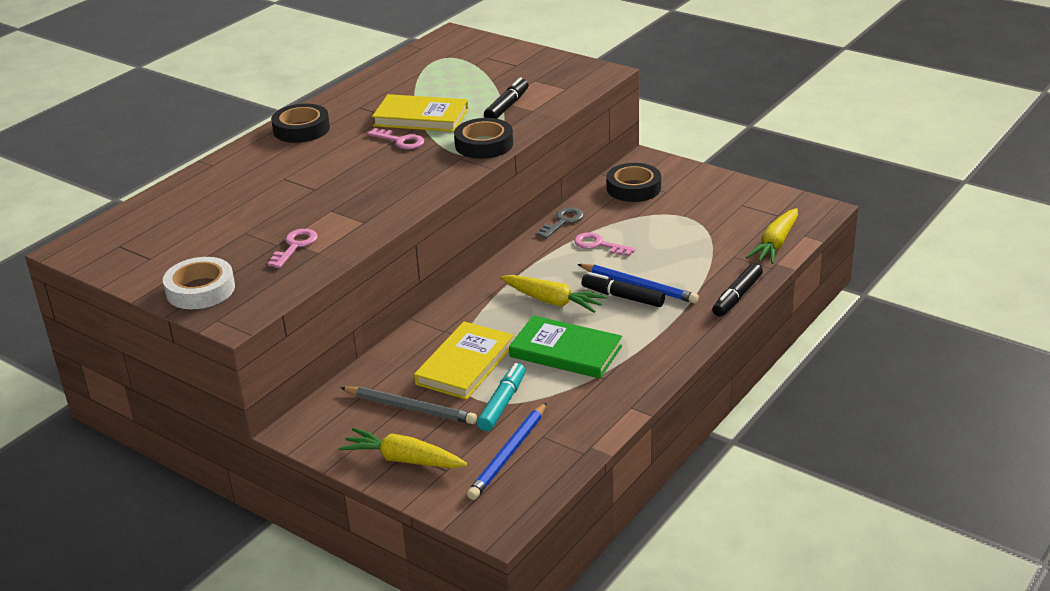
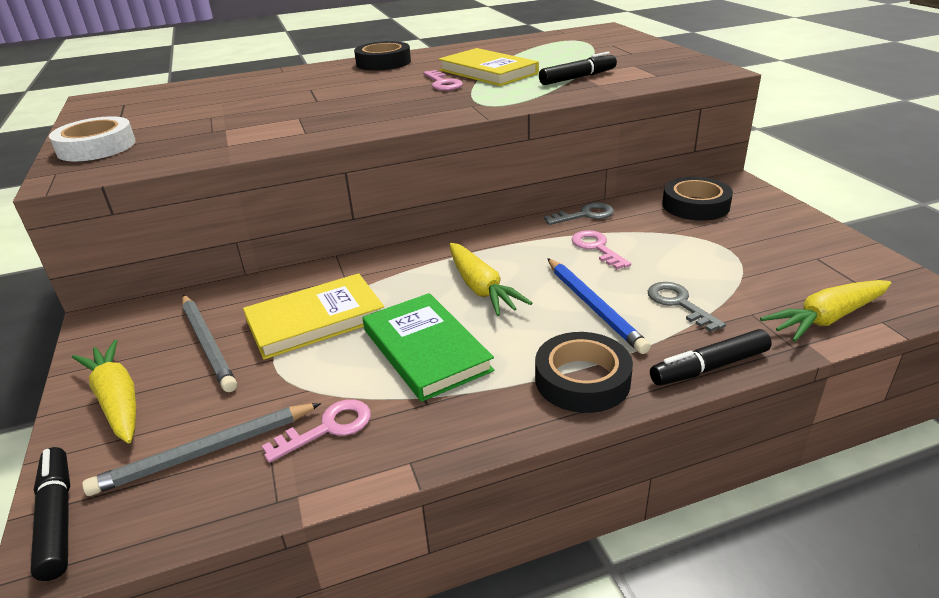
camera: 35 degrees right, 0 degrees up
(295, 246) = (220, 135): pink key -> pink key (328, 428)
(484, 144) = (510, 100): black tape -> black tape (582, 380)
(502, 403) = (287, 381): turquoise marker -> none
(509, 454) = (206, 451): blue pencil -> grey pencil
(623, 297) = (561, 312): black marker -> black marker (57, 518)
(688, 265) = (679, 303): none -> grey key

